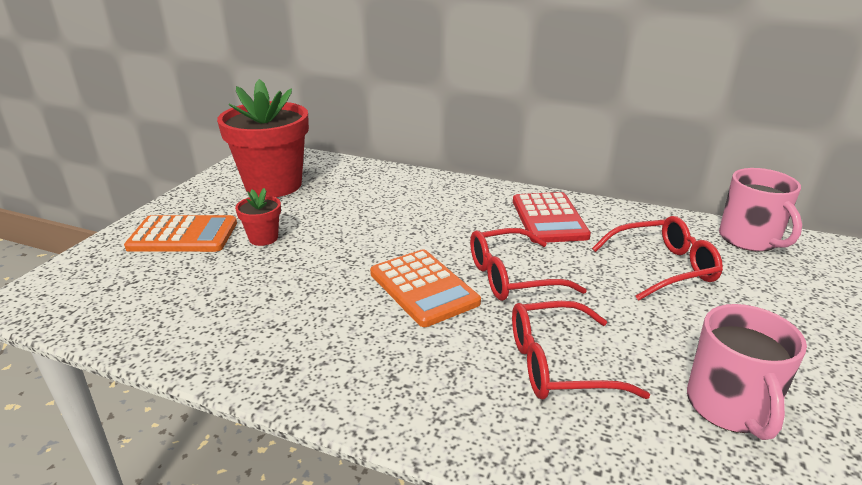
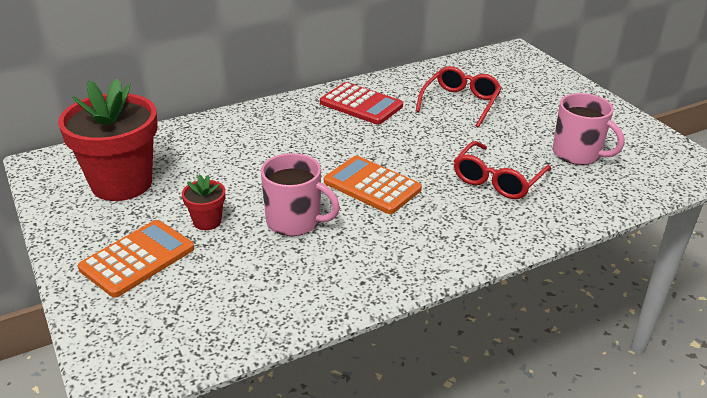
camera: 50 degrees left, 5 degrees up
(423, 288) = (372, 186): orange calculator -> orange calculator turned 150 degrees counterclockwise
(512, 277) = (404, 151): red glasses -> none
(749, 239) = (471, 65): pink mug -> pink mug (295, 221)

